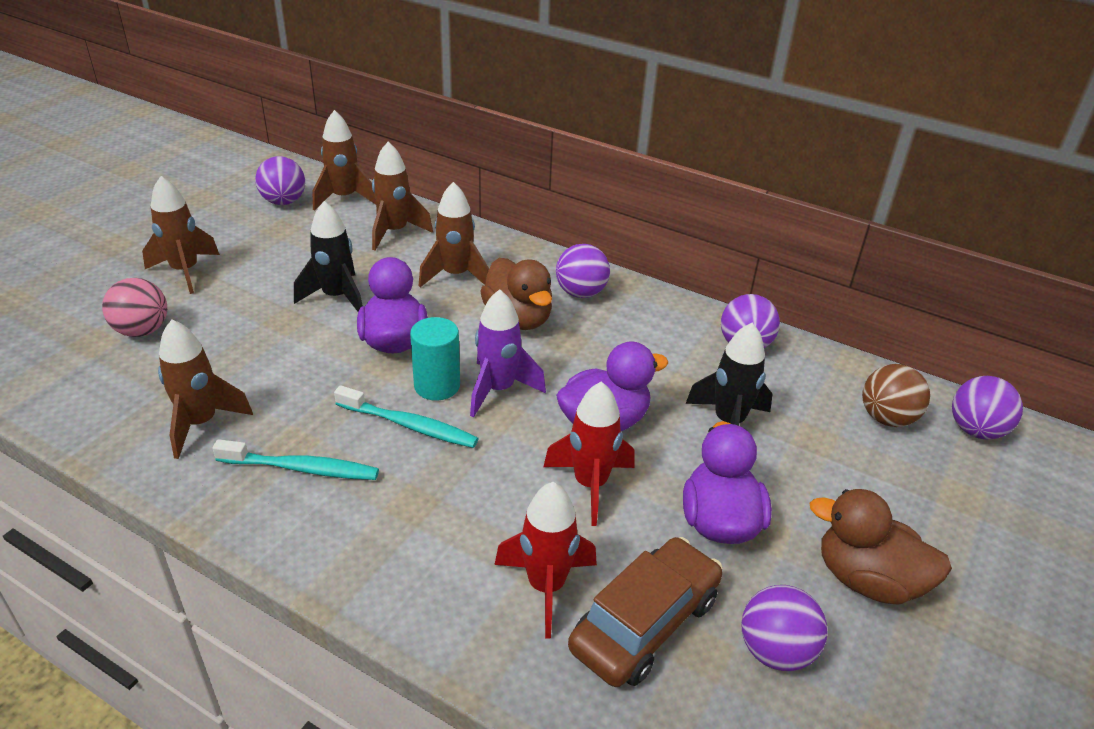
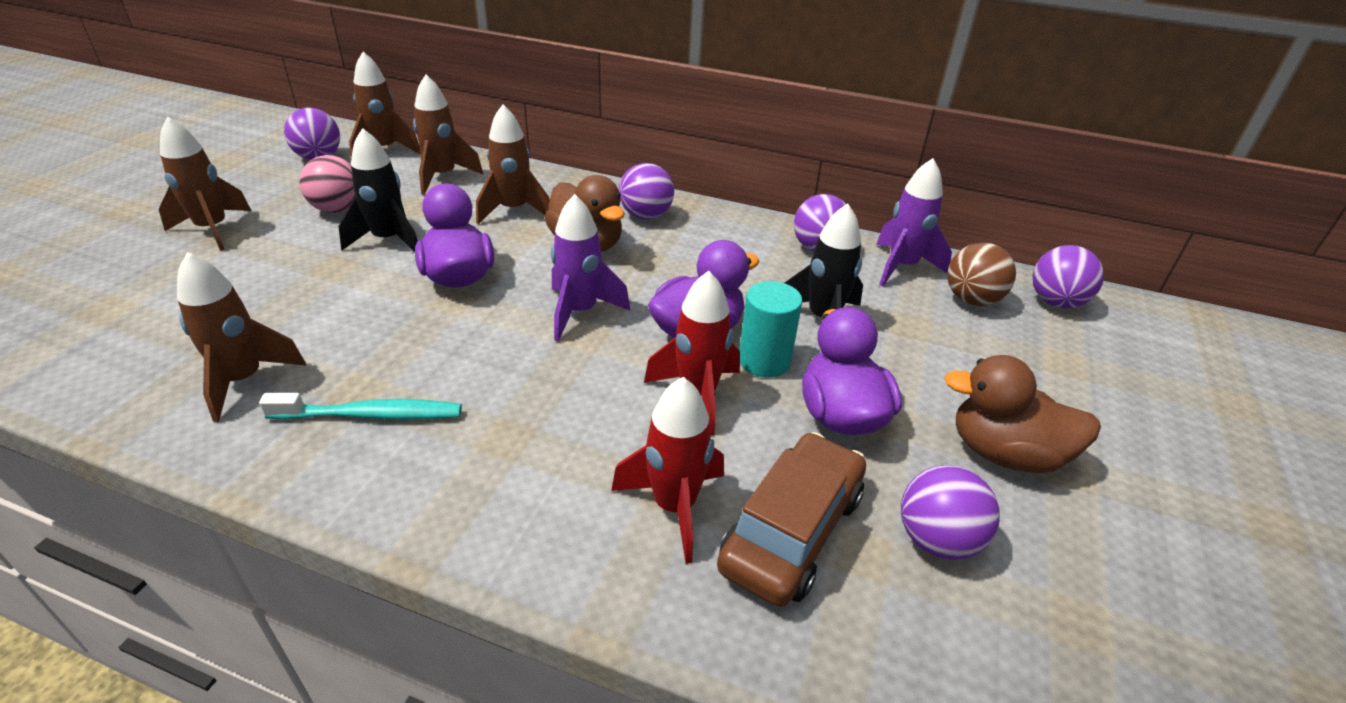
camera: 10 degrees left, 0 degrees up
(142, 330) = (165, 292): pink ball -> pink ball (338, 209)
(409, 425) = (489, 357): turquoise toothbrush -> none
(437, 386) = (512, 315): turquoise cylinder -> turquoise cylinder (764, 361)
(825, 374) = (902, 267): none -> purple rocket

